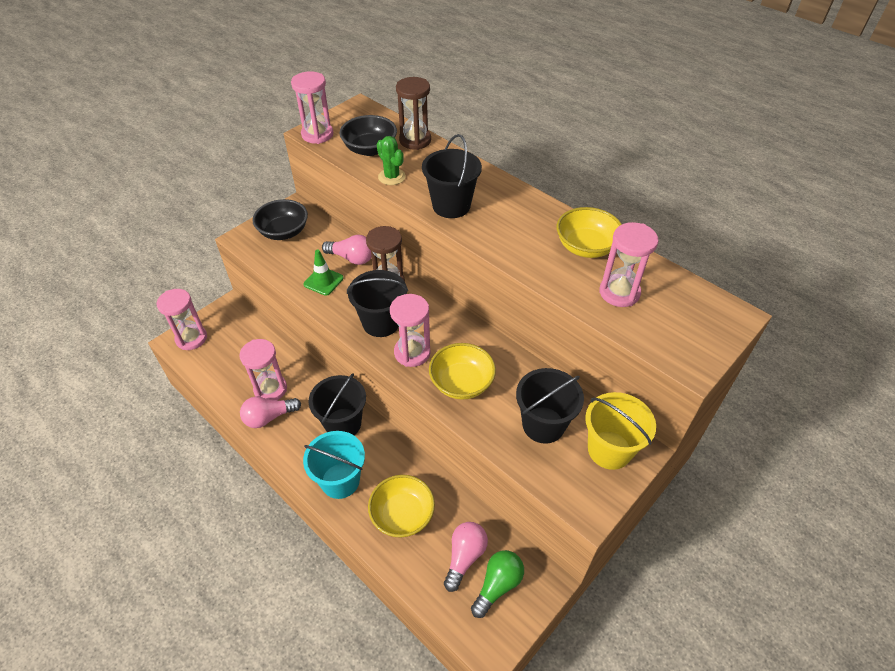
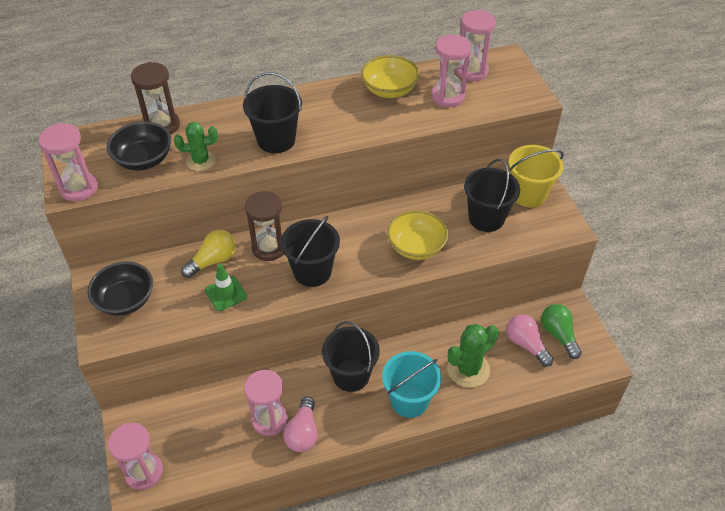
camera: 60 degrees left, 0 degrees up
(351, 258) = (213, 261): pink light bulb -> yellow light bulb
(402, 515) = (468, 369): yellow bowl -> green cactus
(412, 352) = (362, 264): pink hourglass -> pink hourglass (472, 71)

